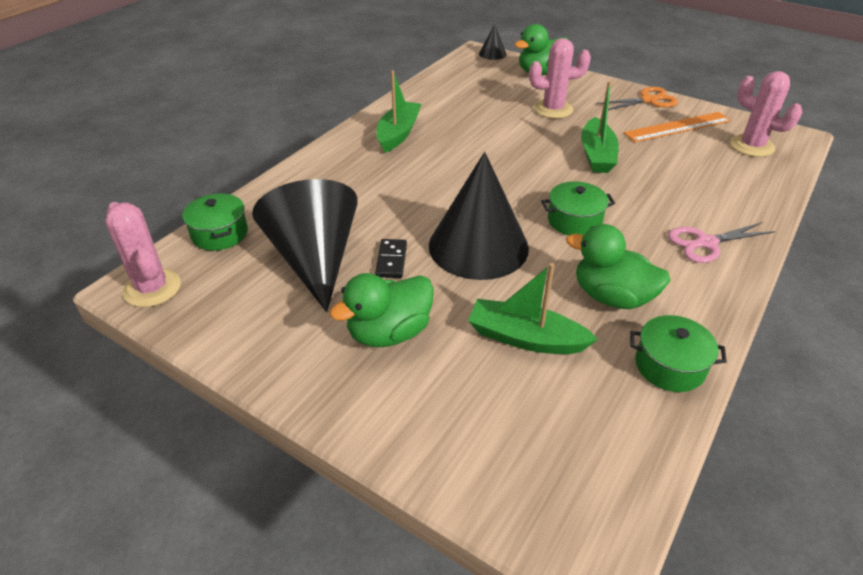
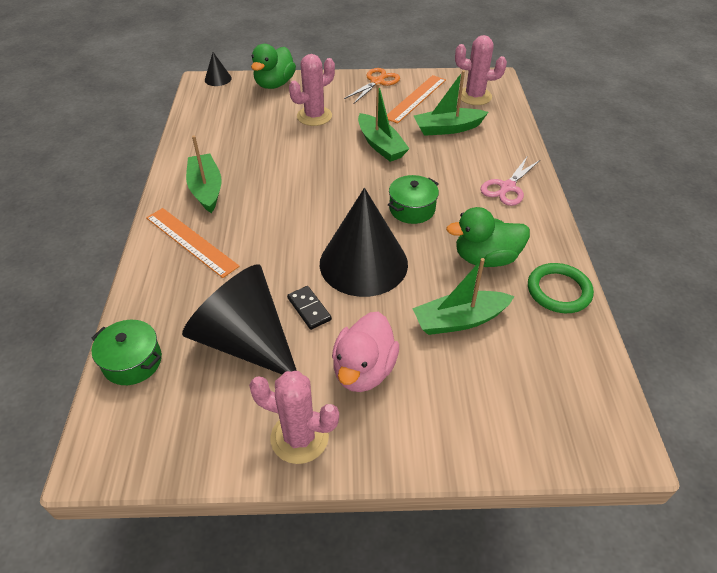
camera: 35 degrees left, 5 degrees up
(152, 288) = (119, 448): pink cactus -> pink cactus (299, 437)
(347, 167) = (191, 241): none -> orange ruler
(389, 333) = (364, 370): green duck -> pink duck
(669, 366) = (558, 291): green pot -> green ring
(688, 165) = (447, 128): none -> green boat

